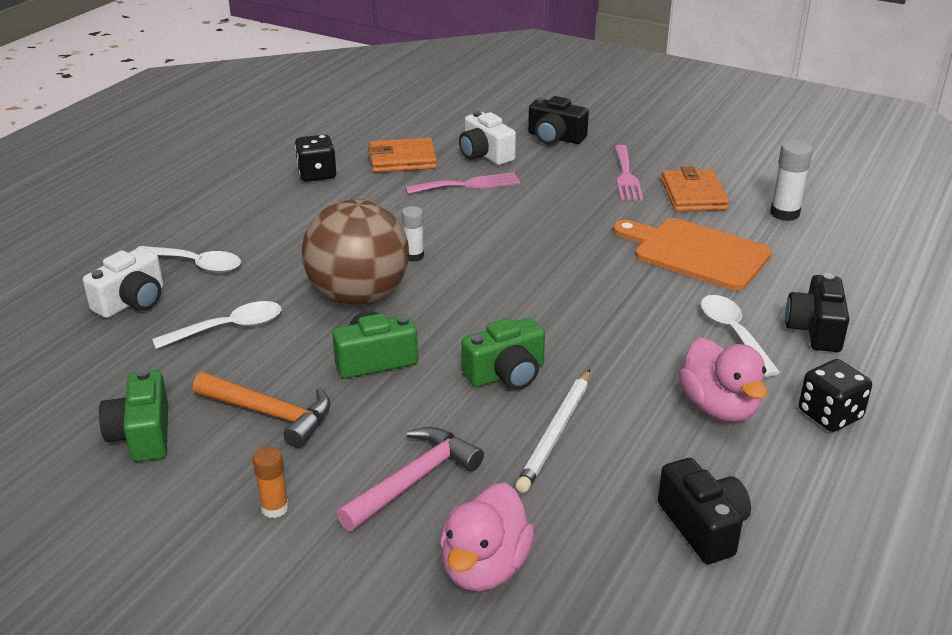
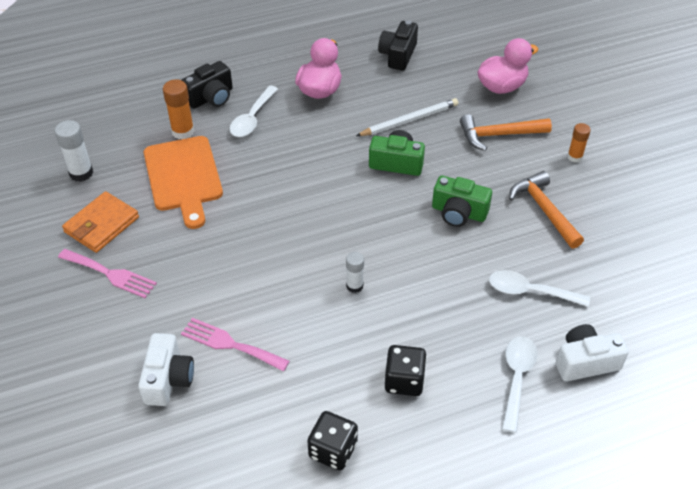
camera: 140 degrees left, 15 degrees up
(142, 435) = (624, 236): green camera -> none
(196, 264) = (517, 378): white spoon -> white spoon turned 45 degrees clockwise
(358, 297) = (425, 269): brown ball -> none
(402, 159) = (241, 422): orange wallet -> none
(413, 480) = (499, 135): pink hammer -> orange hammer
(555, 137) = (84, 364): black camera -> none
(626, 176) = (110, 274): pink fork -> pink fork turned 75 degrees clockwise
(773, 285) = (183, 131): none -> orange glue stick
(830, 415) = (278, 62): black dice -> black dice (404, 381)

